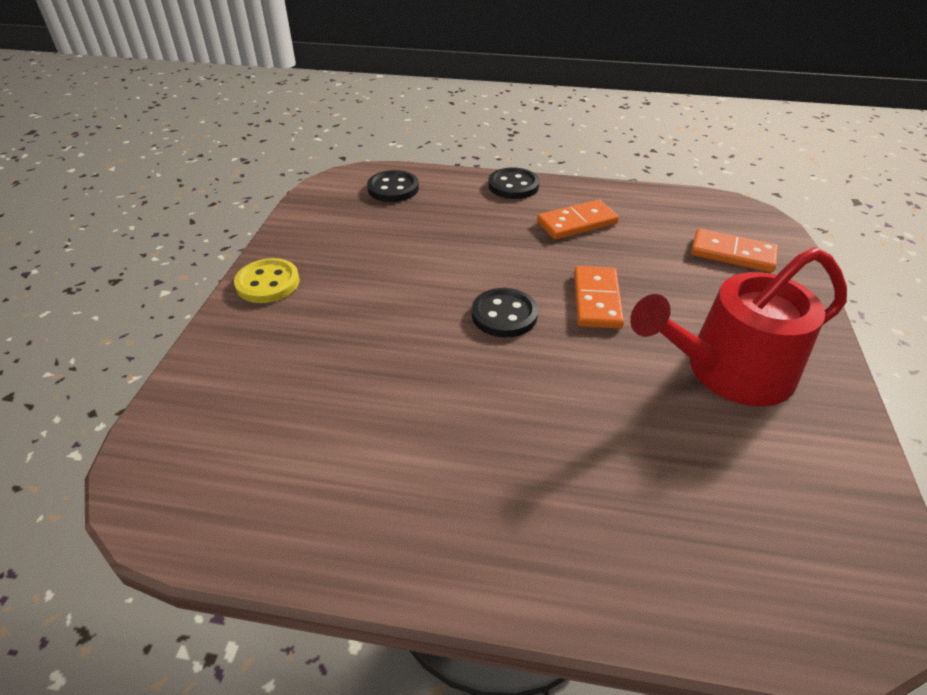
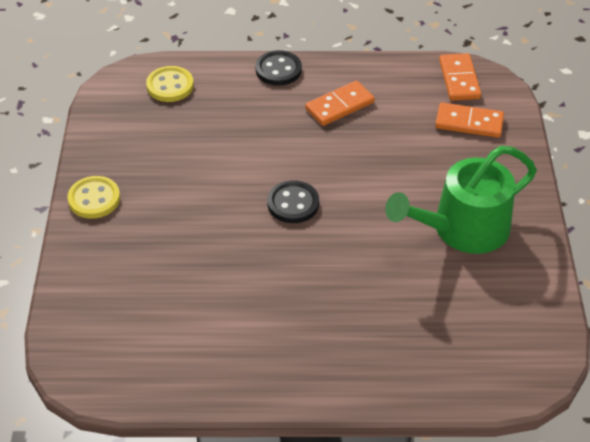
camera: 10 degrees left, 5 degrees up
(393, 188) = (170, 86): black button -> yellow button
(596, 300) = (363, 181): orange domino -> orange domino (459, 79)
(729, 371) = (463, 229): red watering can -> green watering can

